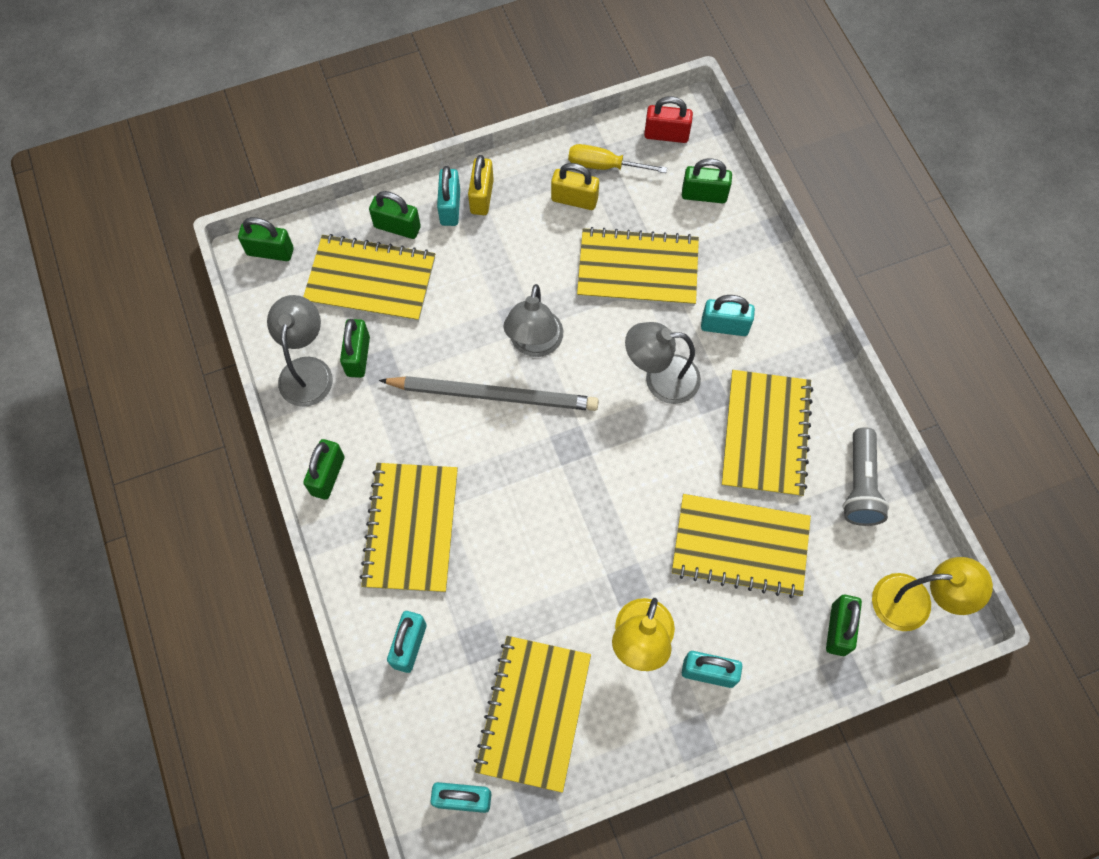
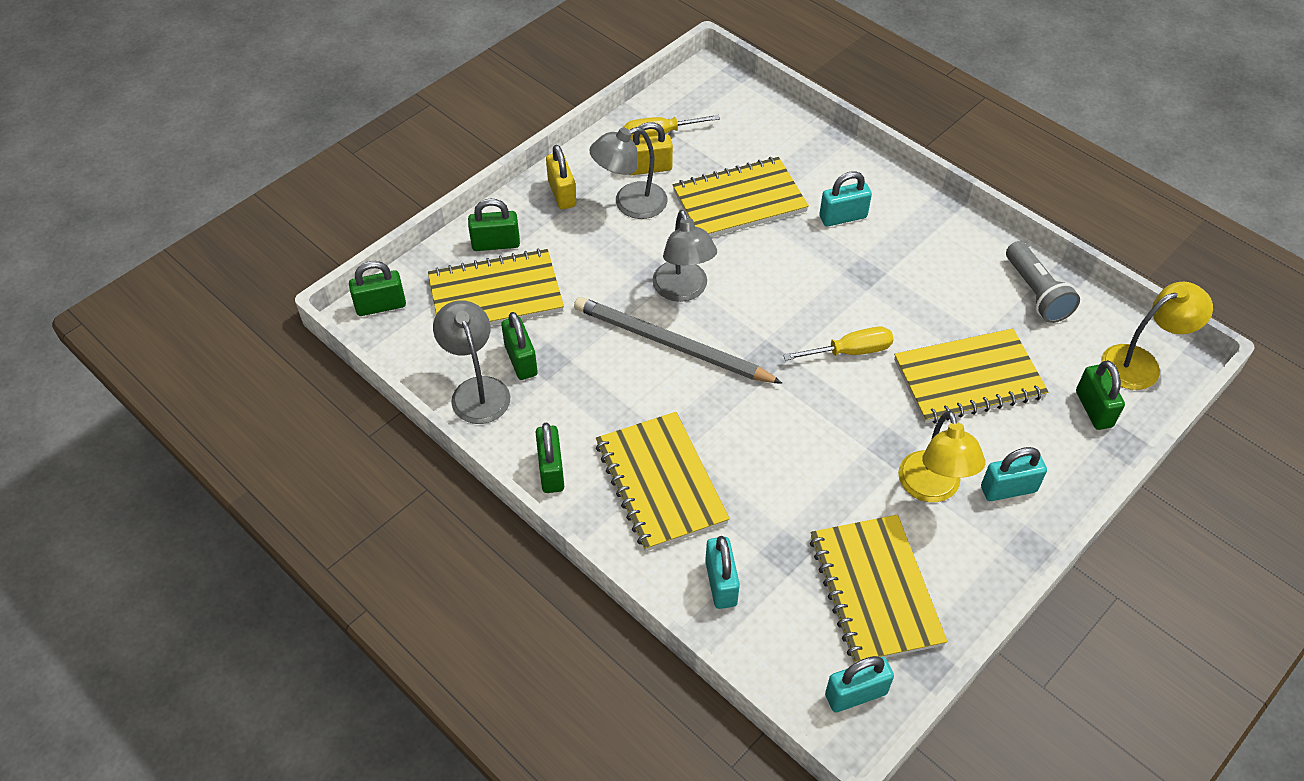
camera: 25 degrees left, 15 degrees down
(450, 207) = (537, 212): turquoise padlock -> none
(494, 395) = (671, 344): grey pencil -> grey pencil turned 135 degrees counterclockwise
(647, 471) = (849, 351): none -> yellow screwdriver
(660, 379) = (814, 276): grey lamp -> grey lamp (630, 204)
(666, 135) = (699, 94): red padlock -> none
(704, 195) = (761, 127): green padlock -> none
(765, 434) = (932, 285): yellow notebook -> none

